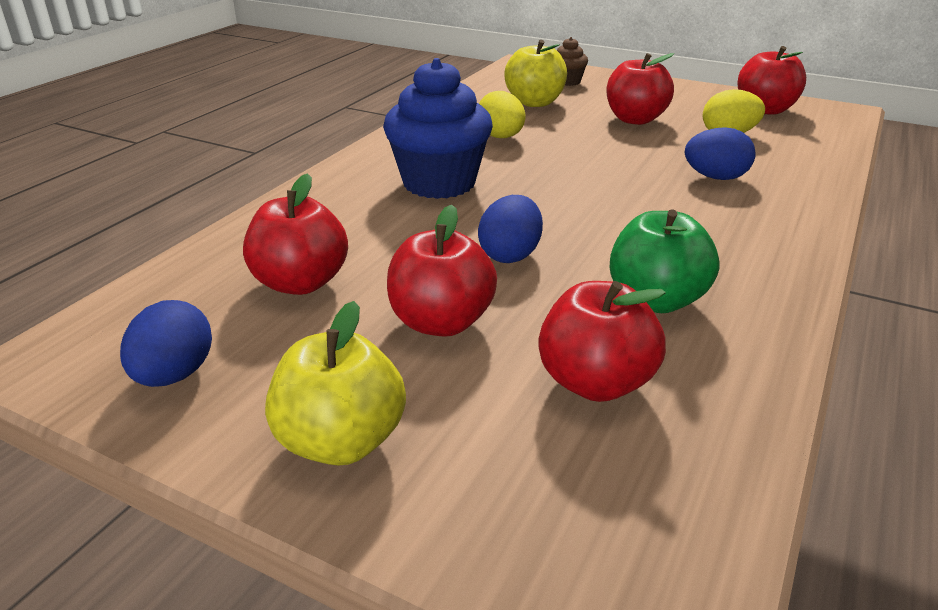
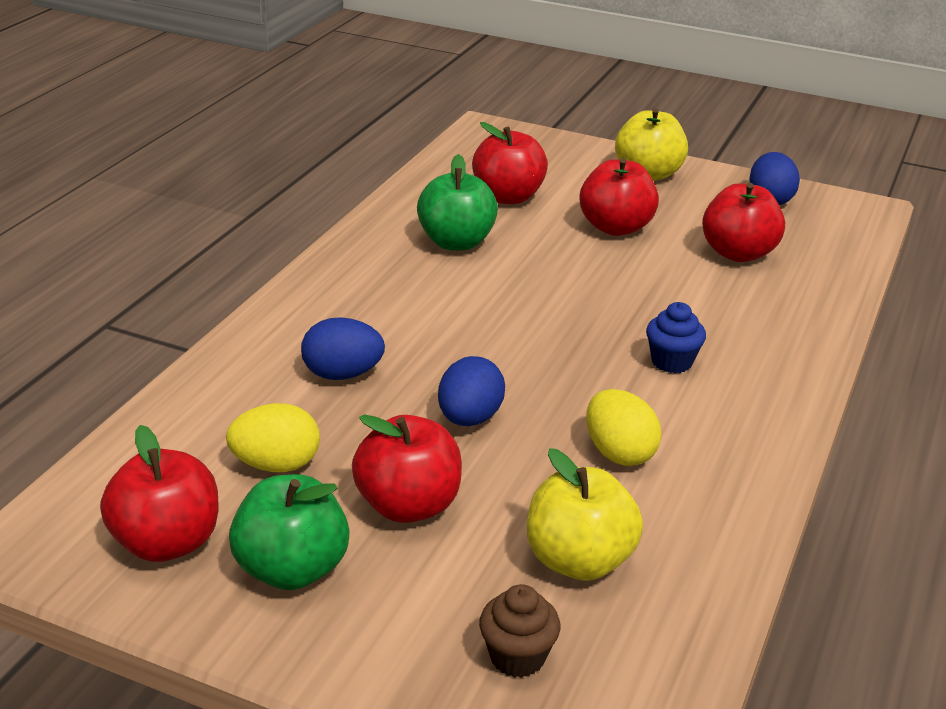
camera: 175 degrees right, 0 degrees up
(439, 183) = (671, 362): blue cupcake -> blue cupcake, size x0.48
(510, 255) = (574, 277): blue egg -> blue egg (469, 418)
(689, 102) = (292, 570): none -> green apple

